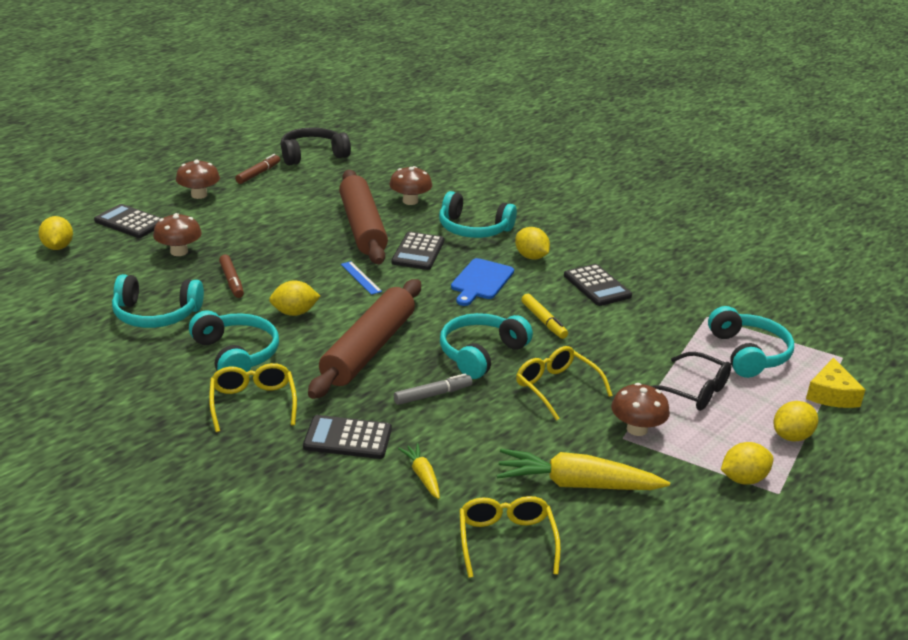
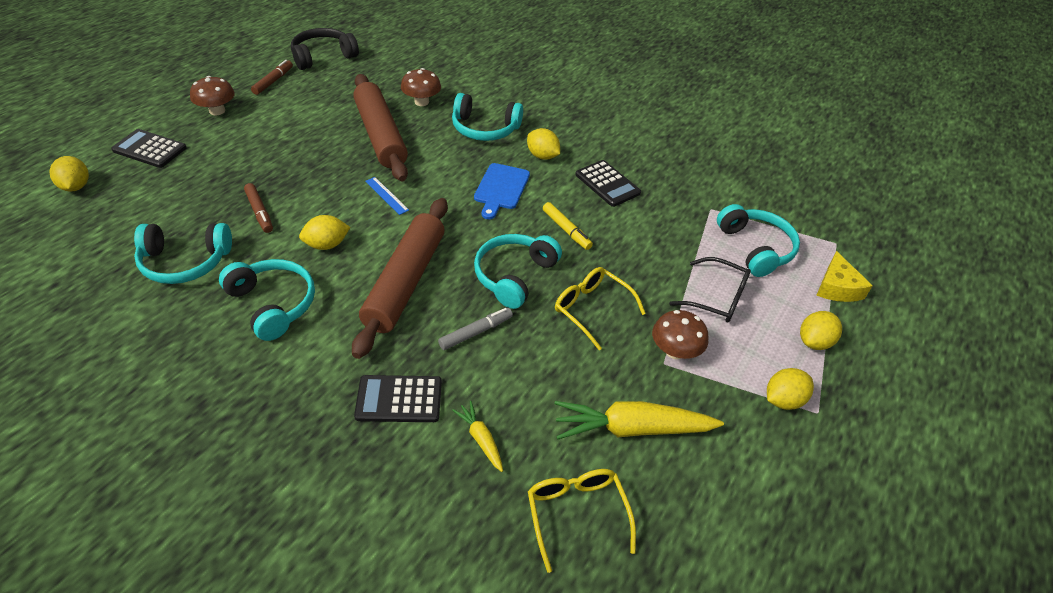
camera: 10 degrees left, 15 degrees up
(179, 252) = (202, 181): brown mushroom -> none
(253, 403) = (296, 365): yellow glasses -> none
(418, 252) = (437, 160): black calculator -> none

